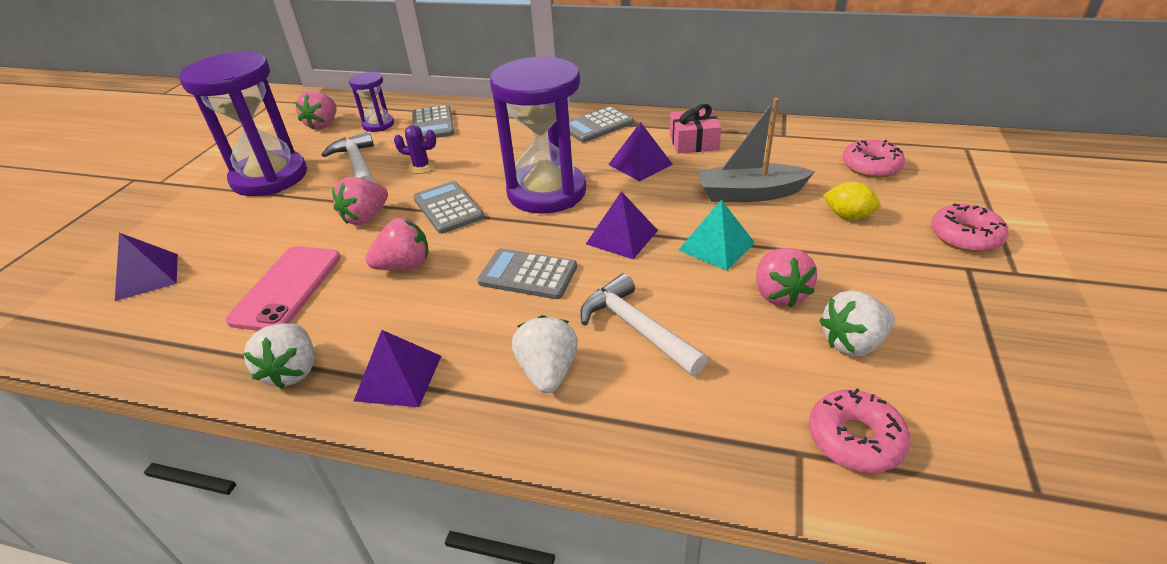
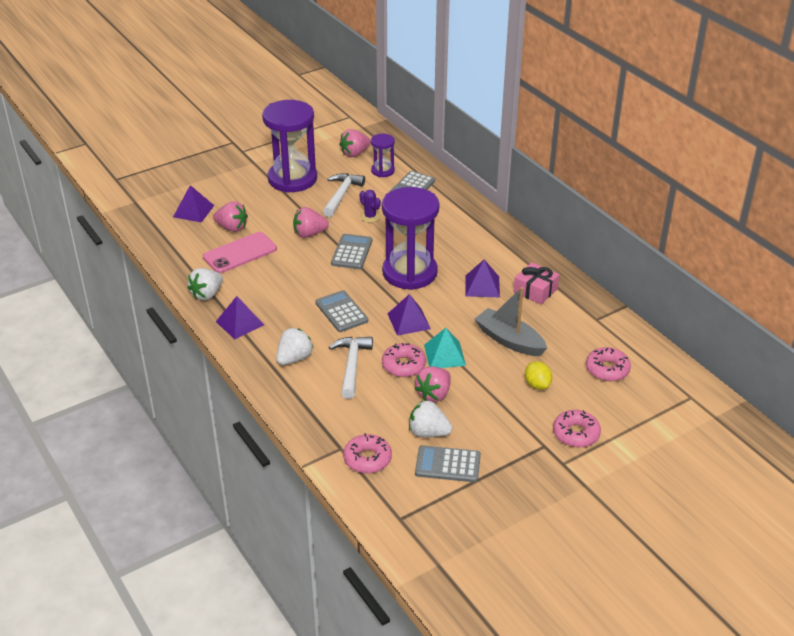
camera: 40 degrees right, 0 degrees up
(405, 266) = (296, 273): pink strawberry -> pink strawberry (232, 228)
(597, 126) = (499, 245): grey calculator -> grey calculator (447, 465)
(694, 286) = (403, 365): none -> pink donut

